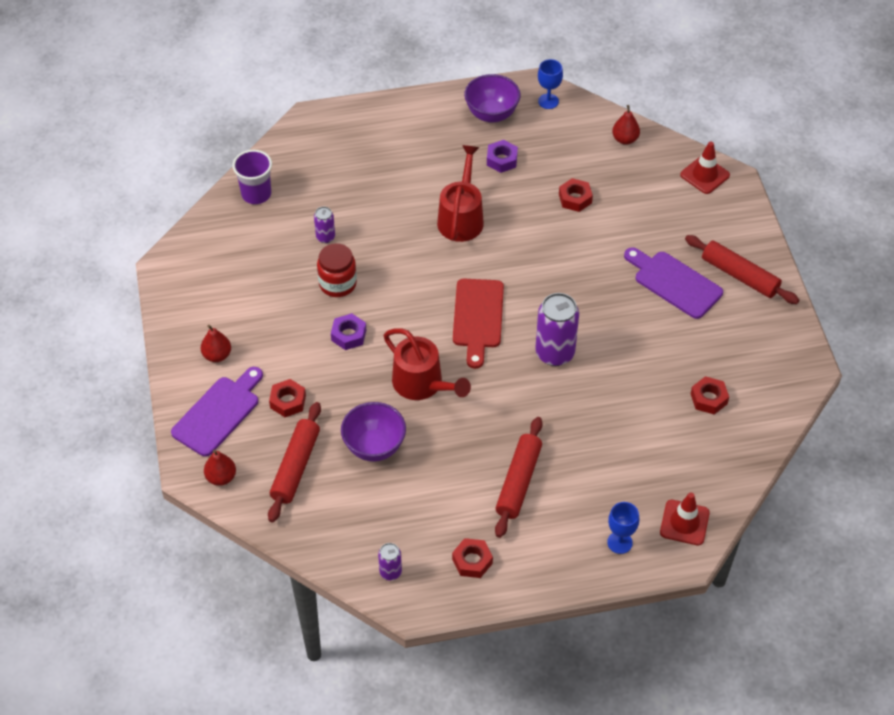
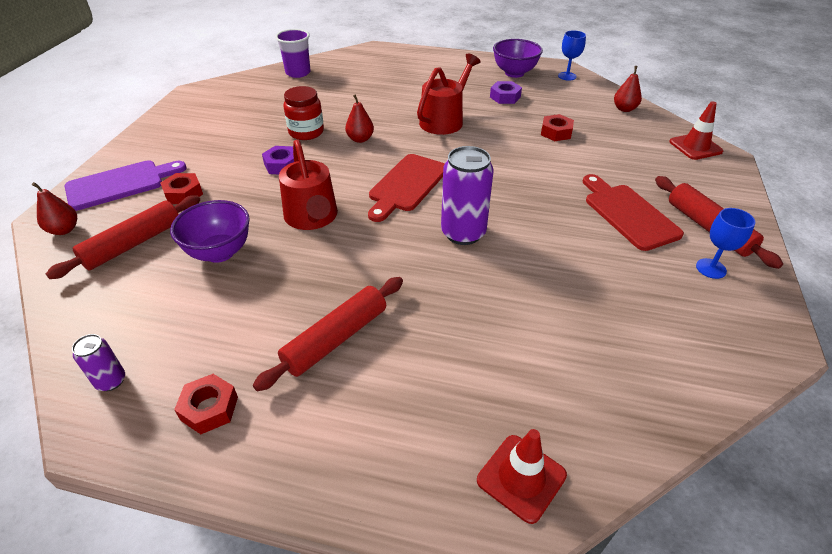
camera: 25 degrees right, 10 degrees down
(217, 355) = (166, 148): red pear -> red pear (360, 139)
(325, 237) = (324, 105): purple can -> none
(619, 542) = (411, 466): blue goblet -> blue goblet (711, 268)
(674, 283) = (628, 214): purple cutting board -> red cutting board
(709, 399) = (625, 332): red nut -> none

